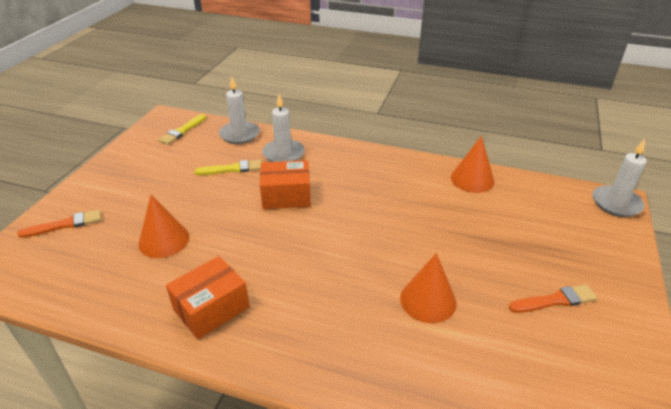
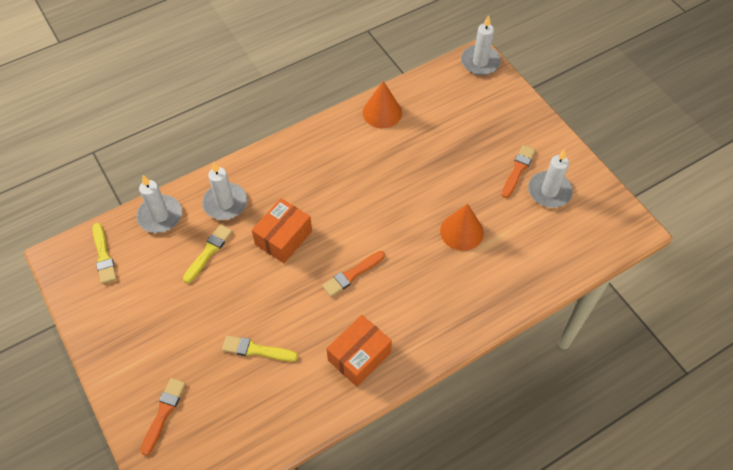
camera: 50 degrees left, 20 degrees up
(164, 240) = (256, 350): orange cone -> yellow brush
(211, 308) = (359, 356): orange box -> orange box turned 45 degrees clockwise
(294, 253) = (352, 275): none -> orange brush
(571, 344) = (549, 191): none -> white candle

